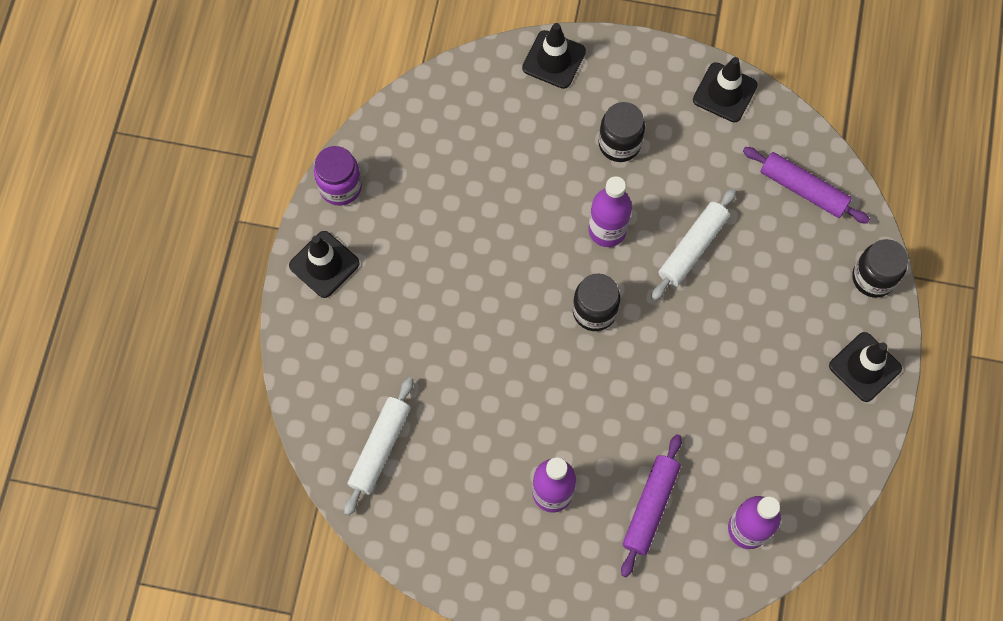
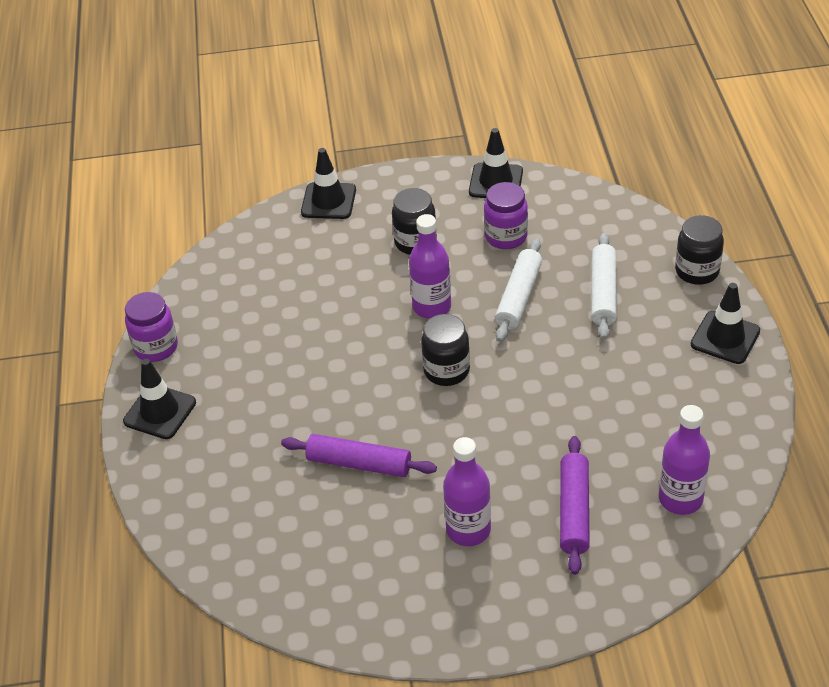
camera: 15 degrees left, 25 degrees down
(380, 448) = (272, 547): white rolling pin -> white rolling pin (603, 293)
(708, 168) = (506, 237): none -> purple jar
(803, 189) = (600, 228): purple rolling pin -> purple rolling pin (359, 463)

